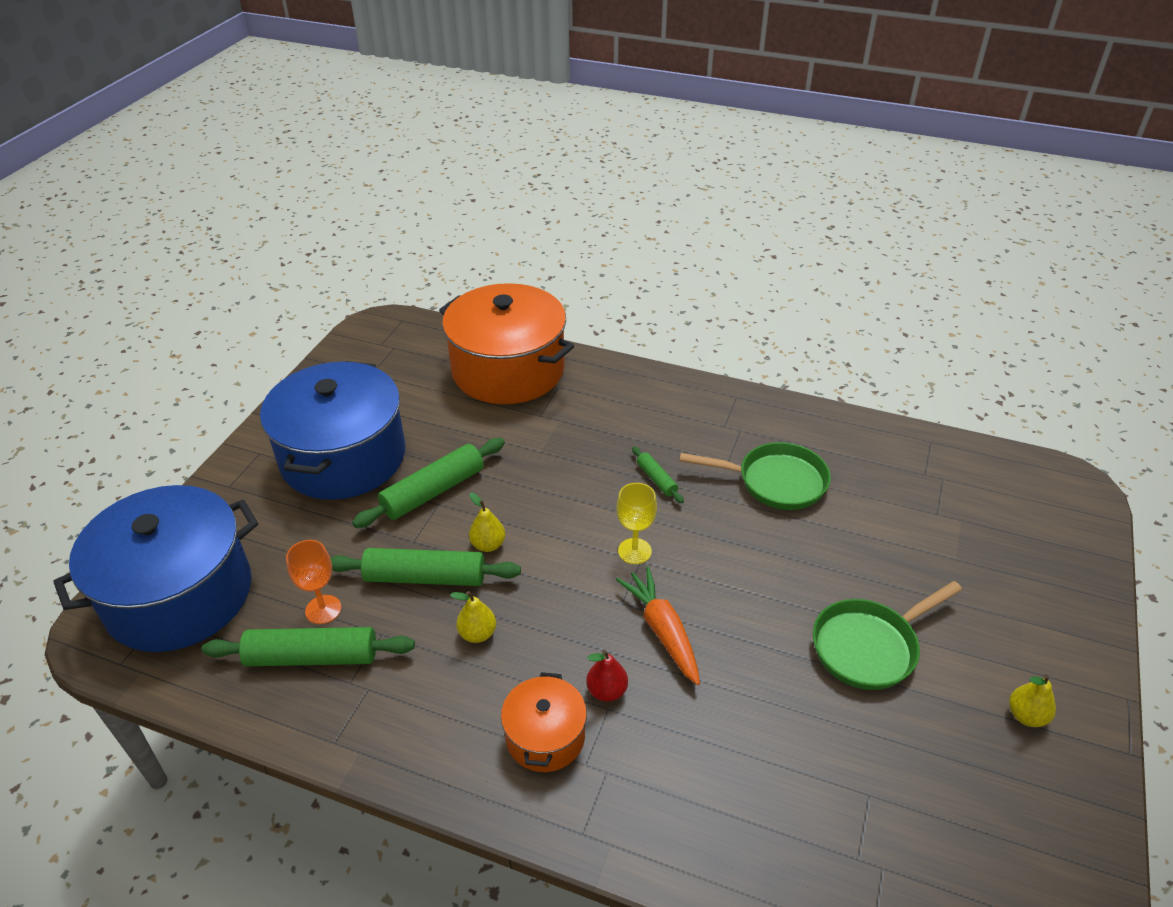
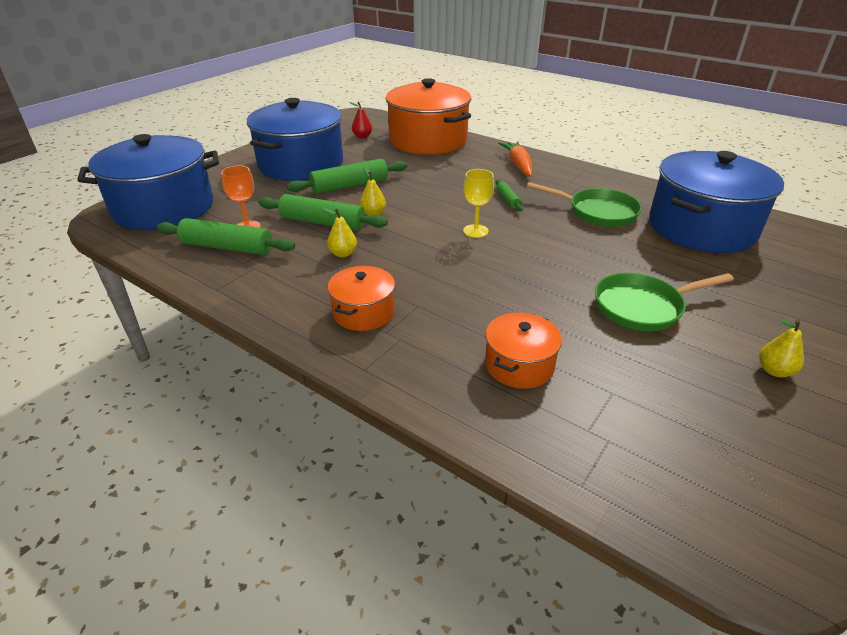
camera: 15 degrees right, 5 degrees down
(607, 691) = (421, 296): red pear -> red pear (362, 137)
(662, 630) = (478, 272): orange carrot -> orange carrot (518, 165)
(757, 778) = (519, 365): none -> orange pot
(904, 486) = (701, 228): none -> blue pot

